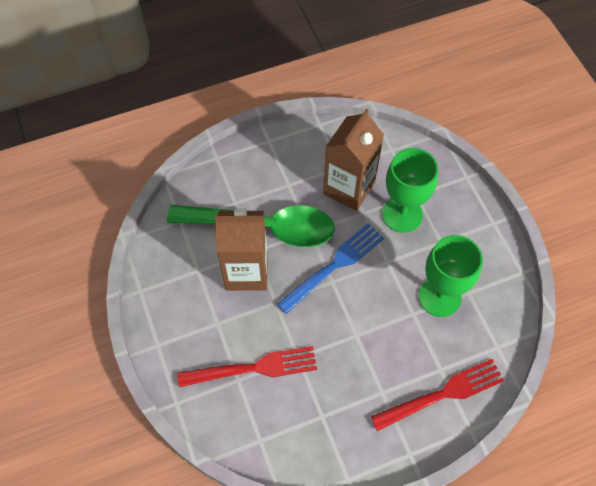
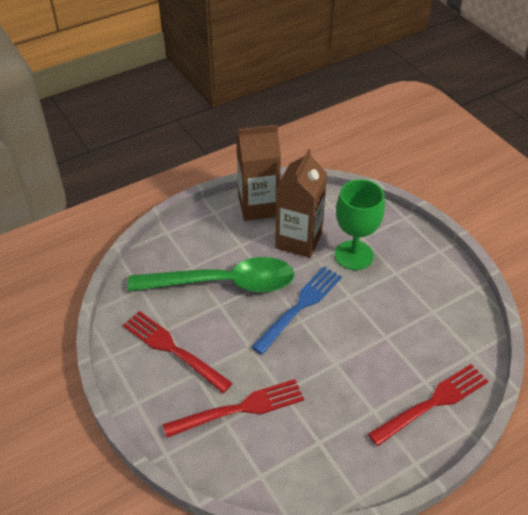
camera: 10 degrees left, 15 degrees down
(200, 293) = (173, 349): none -> red fork
(246, 272) = (215, 324): brown carton -> brown carton (258, 206)
(439, 297) = (407, 319): green goblet -> none

